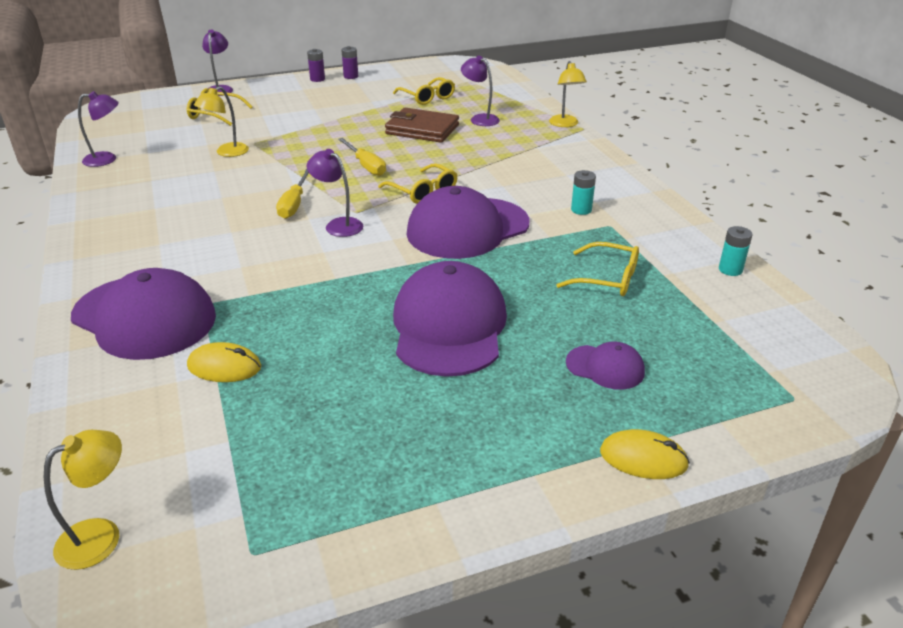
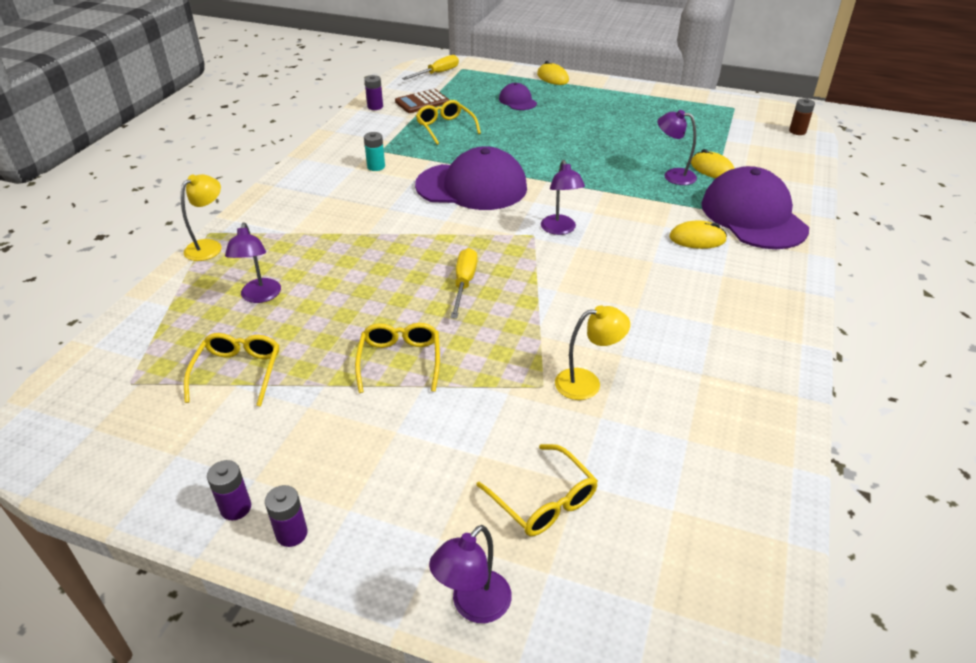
camera: 140 degrees left, 5 degrees up
(101, 535) = (797, 131): yellow lamp -> brown battery
(107, 159) = (748, 451): purple lamp -> purple lamp (673, 175)
(199, 267) = (697, 238): none -> yellow mouse
(294, 204) = (576, 266): yellow screwdriver -> yellow screwdriver (437, 73)
(422, 129) = (339, 310): brown wallet -> none
(423, 191) = (456, 230): yellow glasses -> yellow glasses (400, 361)
(449, 326) = (567, 141): purple cap -> none
(702, 302) = (422, 102): none -> brown calculator
(730, 270) = (375, 107): turquoise battery -> purple battery

